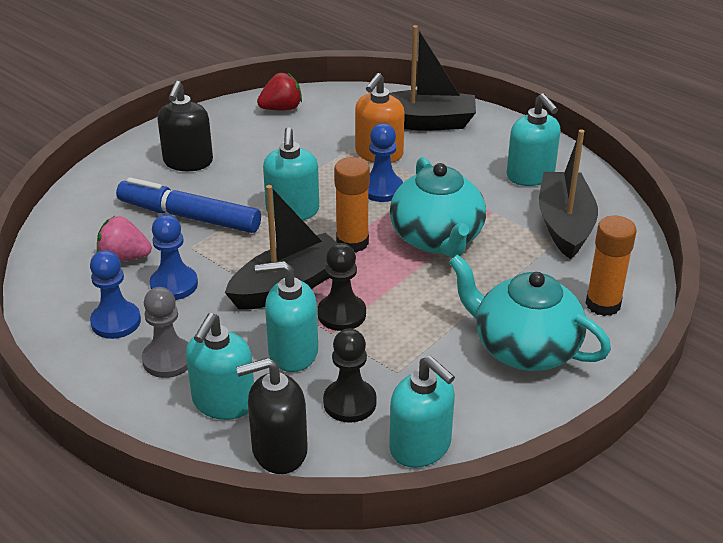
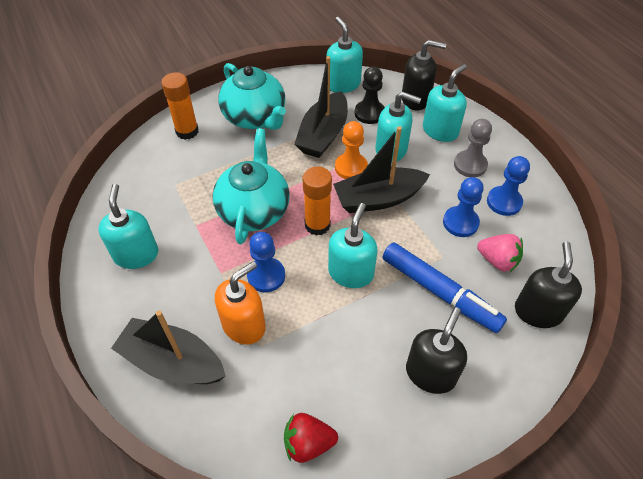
camera: 160 degrees left, 15 degrees up
(79, 224) = (538, 311): none -> black soap dispenser
(341, 314) = (351, 167): black pawn -> orange pawn
(564, 225) = (155, 197): black boat -> black boat (323, 135)

